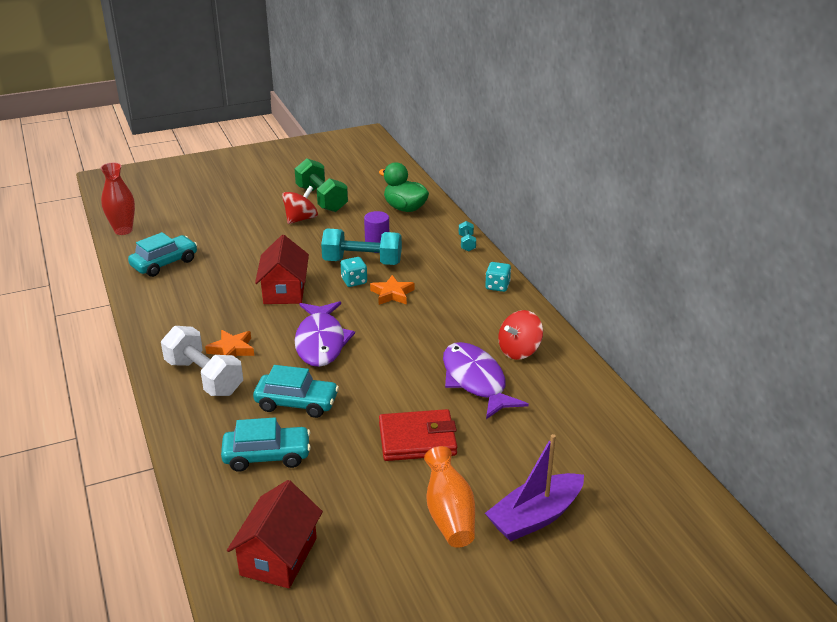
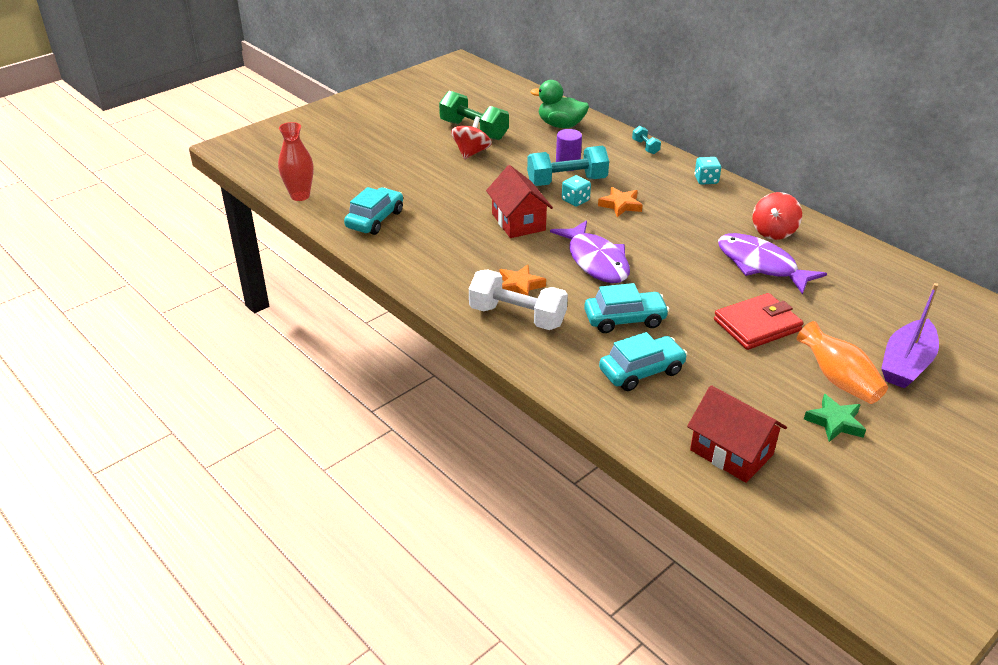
camera: 20 degrees left, 5 degrees up
(278, 556) = (731, 452): red house -> red house turned 45 degrees counterclockwise
(406, 556) = (835, 422): none -> green star

